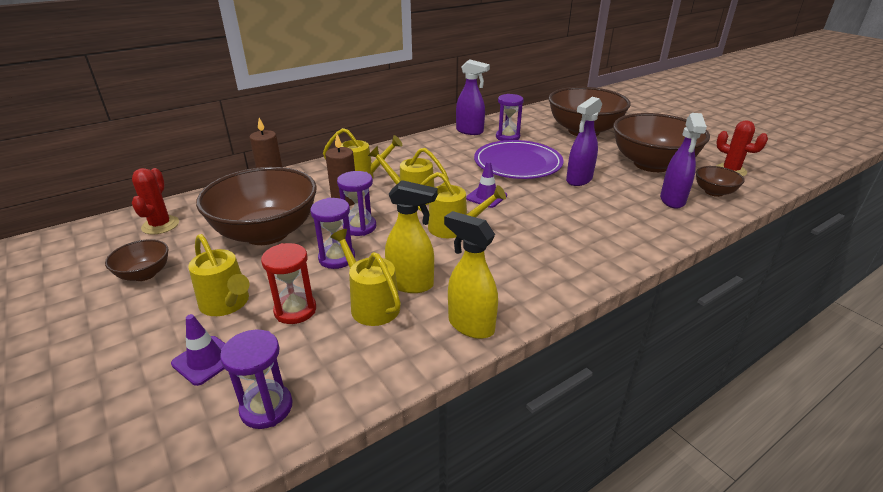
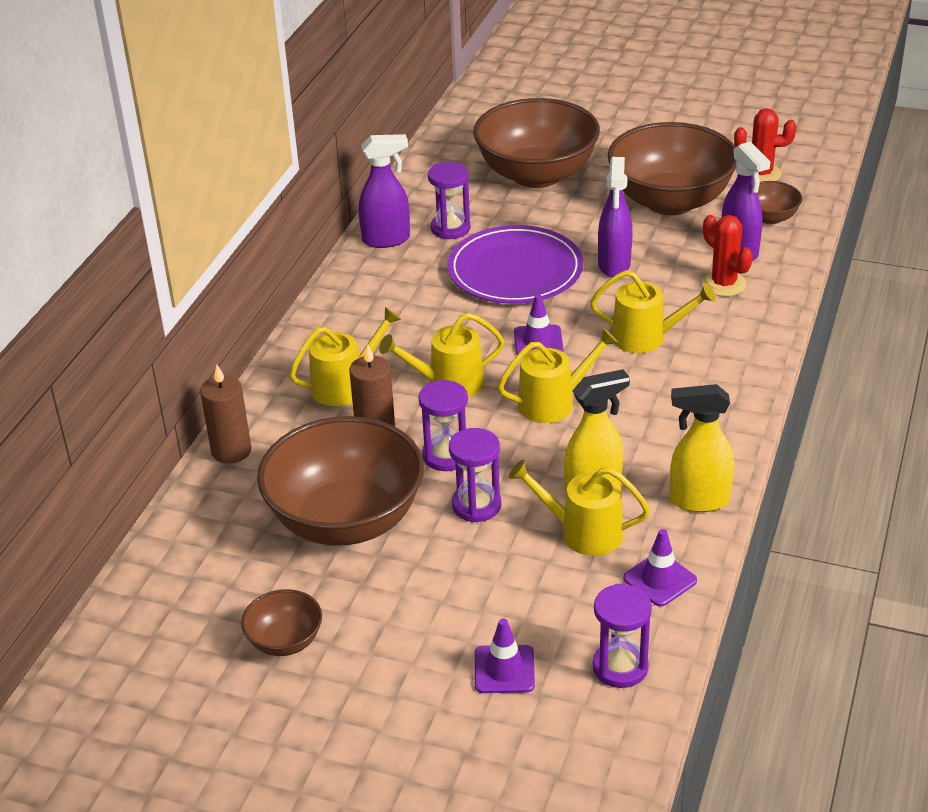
camera: 35 degrees left, 5 degrees up
(160, 225) = (190, 583): red cactus -> red cactus (724, 284)
(227, 304) = (436, 614): yellow watering can -> yellow watering can (646, 337)
(295, 310) = (517, 580): red hourglass -> none
(376, 362) = (660, 579): none -> purple traffic cone

